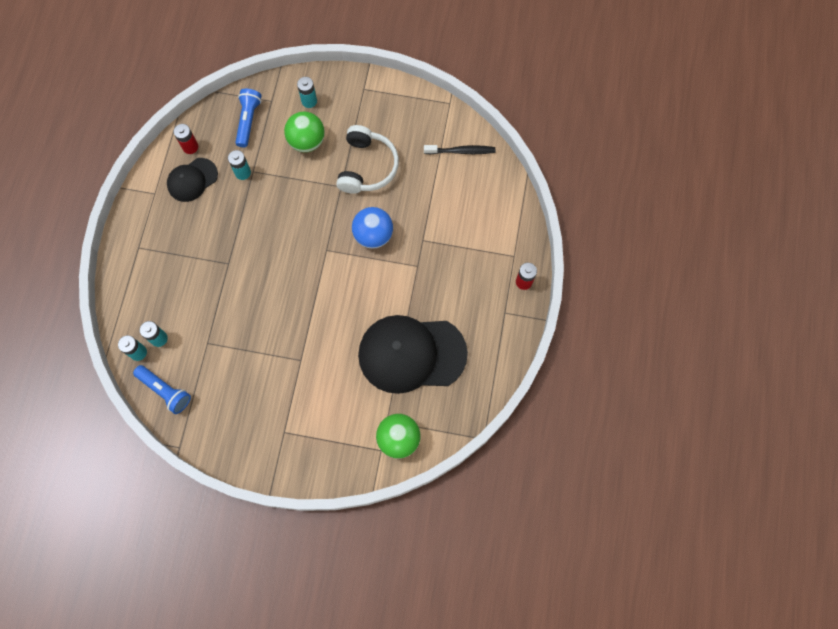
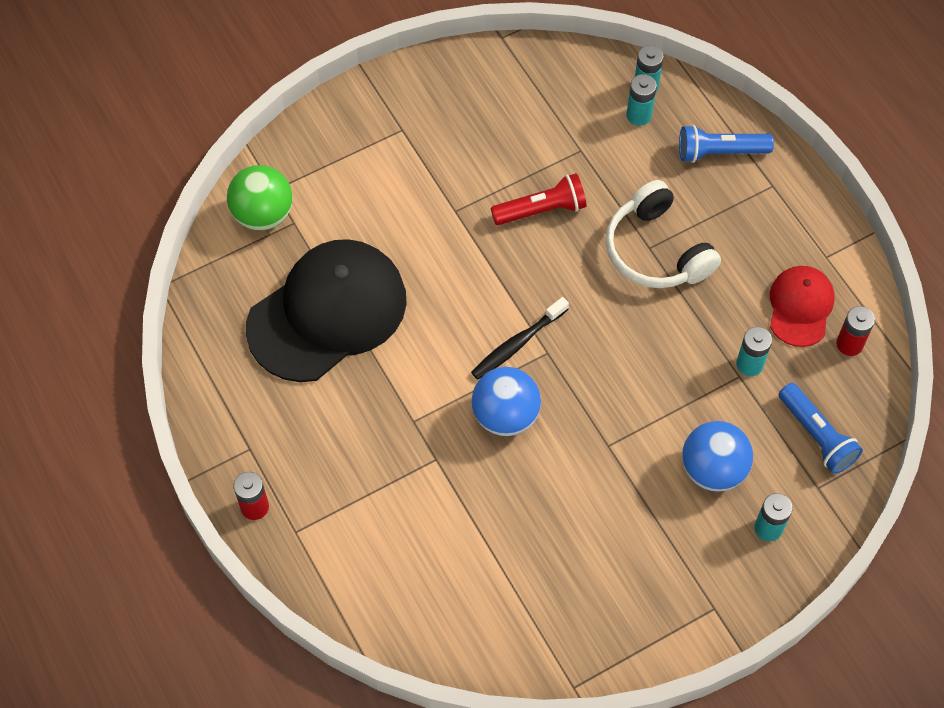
camera: 140 degrees right, 10 degrees down
(165, 391) = (574, 74): blue flashlight -> blue flashlight (720, 152)
(192, 180) = (800, 307): black cap -> red cap
(258, 325) = (541, 210): none -> red flashlight
(307, 141) = (713, 469): green ball -> blue ball
(367, 167) = (599, 499): white headphones -> white headphones (656, 250)
(461, 151) = (491, 624): black toothbrush -> black toothbrush (517, 344)

